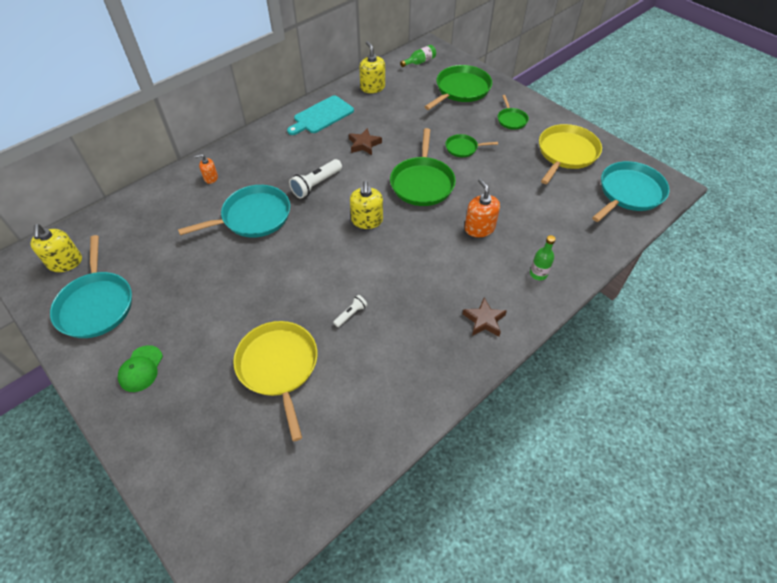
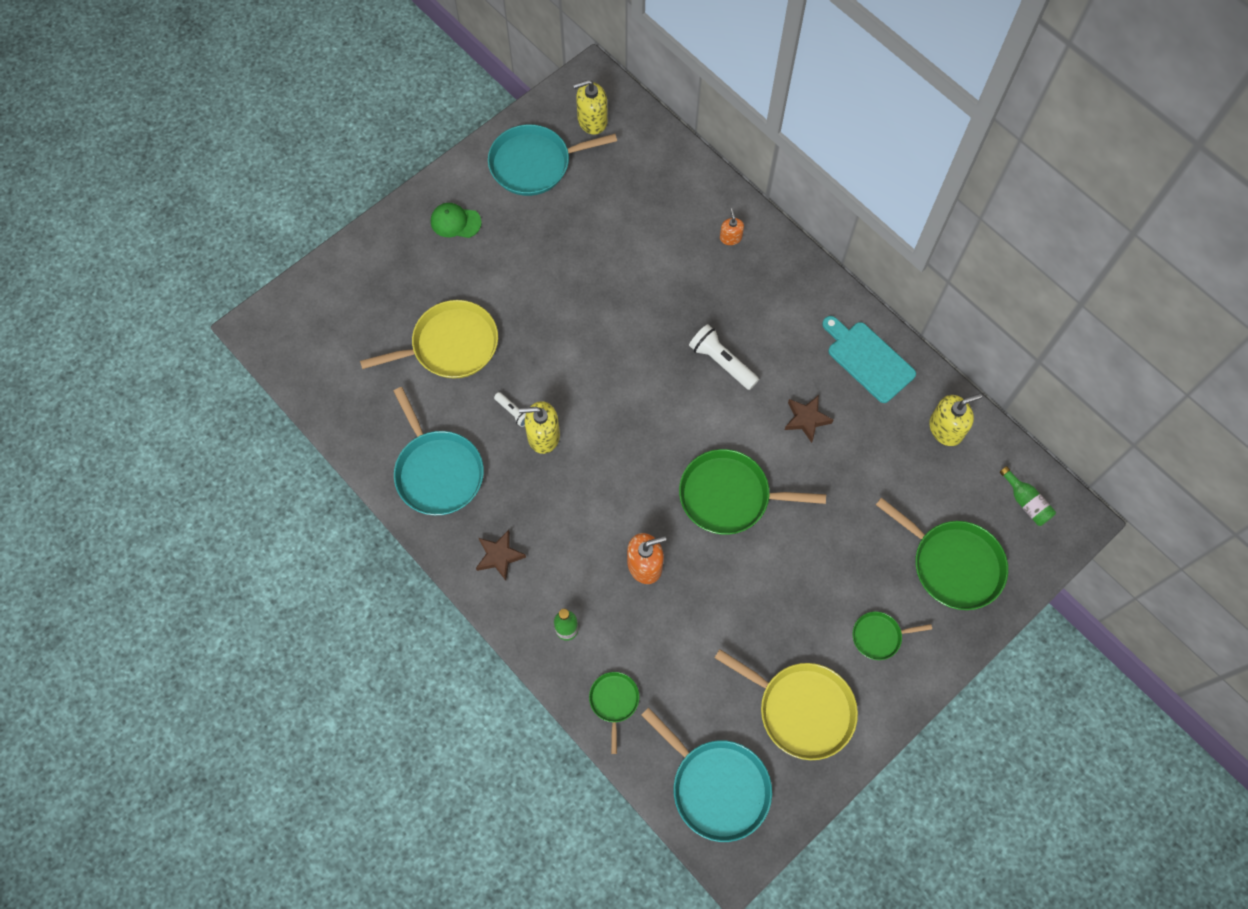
camera: 90 degrees right, 15 degrees up
(253, 217) = (662, 295): turquoise pan -> turquoise pan (438, 471)
(367, 220) = (657, 426): yellow soap dispenser -> yellow soap dispenser (543, 435)
(463, 148) = (805, 556): green pan -> green pan (614, 701)

